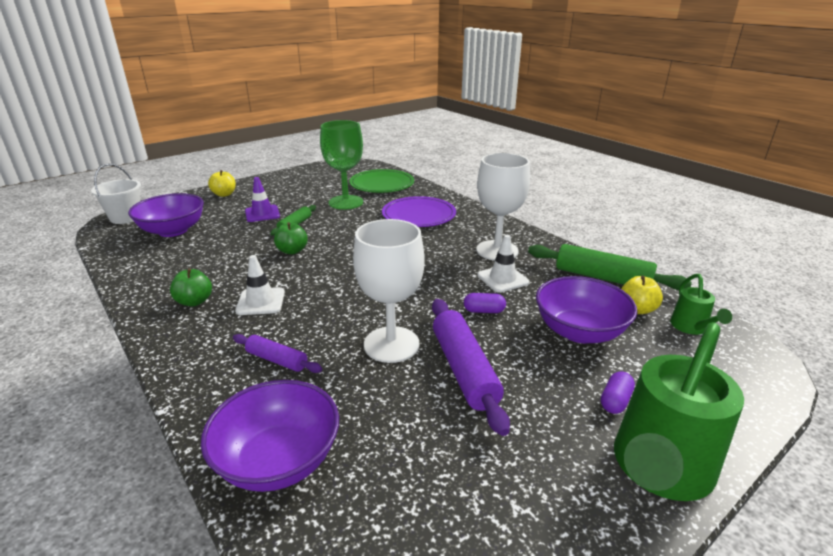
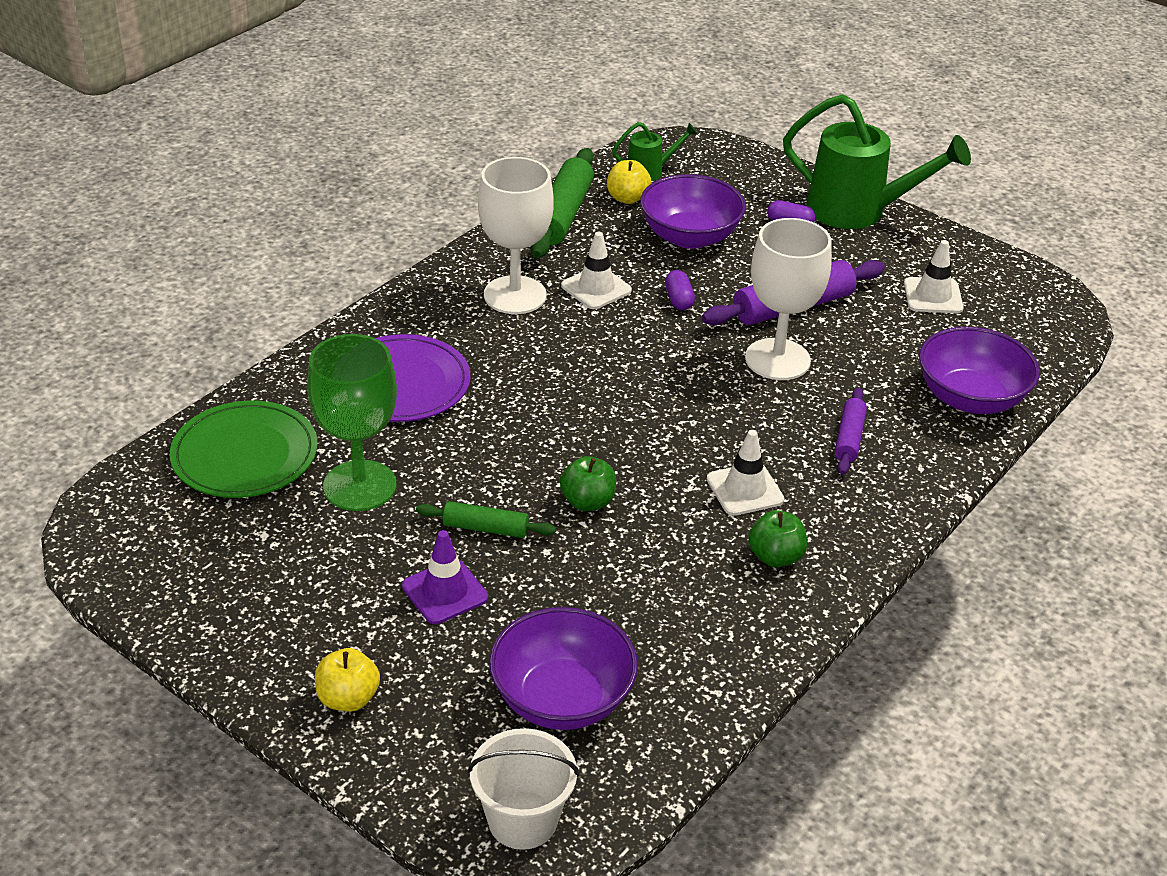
camera: 105 degrees left, 10 degrees up
(467, 490) = (933, 296): none -> white traffic cone

